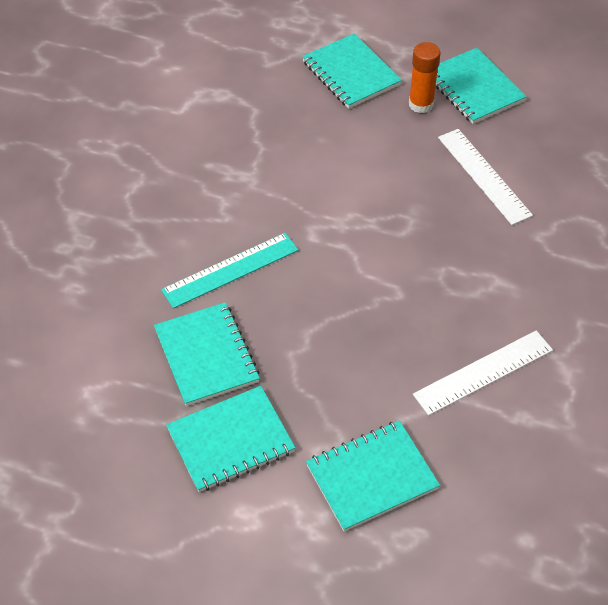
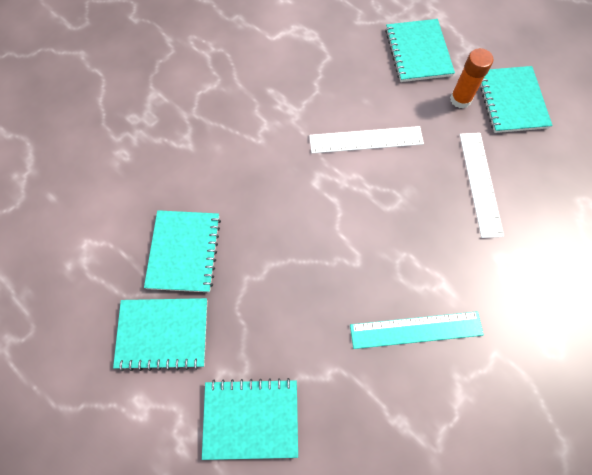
camera: 25 degrees right, 15 degrees up
(230, 270) = (239, 186): turquoise ruler -> turquoise ruler (416, 330)
(483, 372) = (389, 364): white ruler -> white ruler (366, 140)

